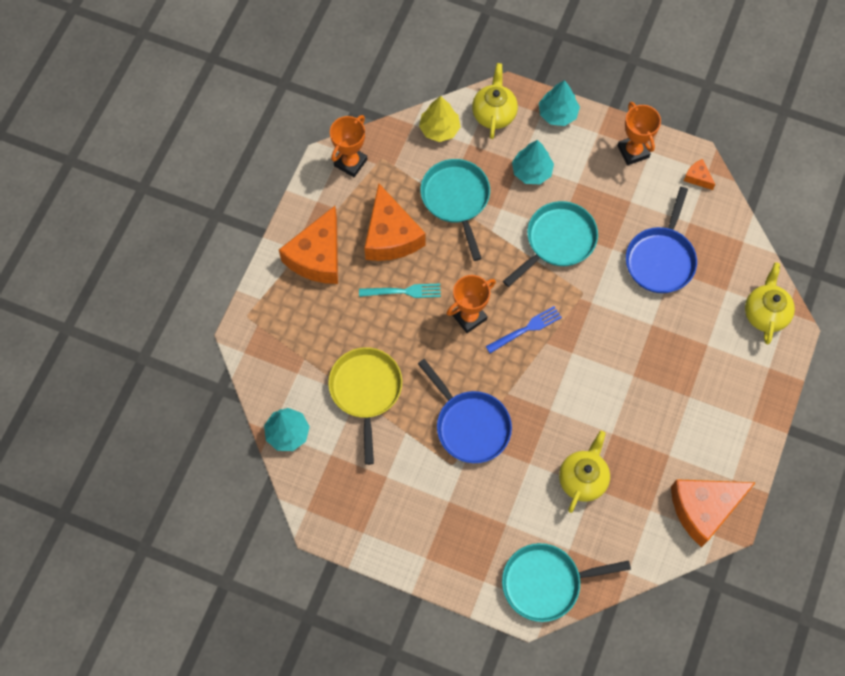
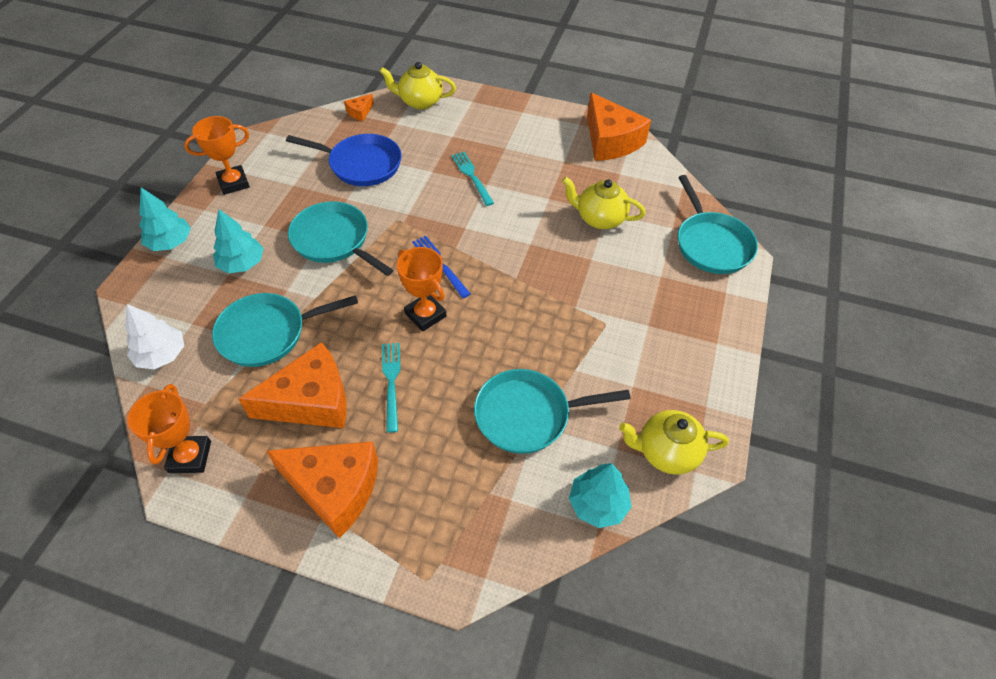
camera: 95 degrees left, 15 degrees down
(350, 162) = (190, 457): orange trophy -> orange trophy turned 60 degrees clockwise
(366, 391) = (528, 415): yellow pan -> turquoise pan
(439, 129) = (162, 355): yellow tree -> white tree
(470, 425) = (557, 309): blue pan -> none
(494, 114) = (154, 300): yellow teapot -> yellow teapot (666, 452)
(644, 361) = (471, 176): none -> turquoise fork
(697, 177) = (273, 139): orange cheese -> orange cheese (360, 112)

